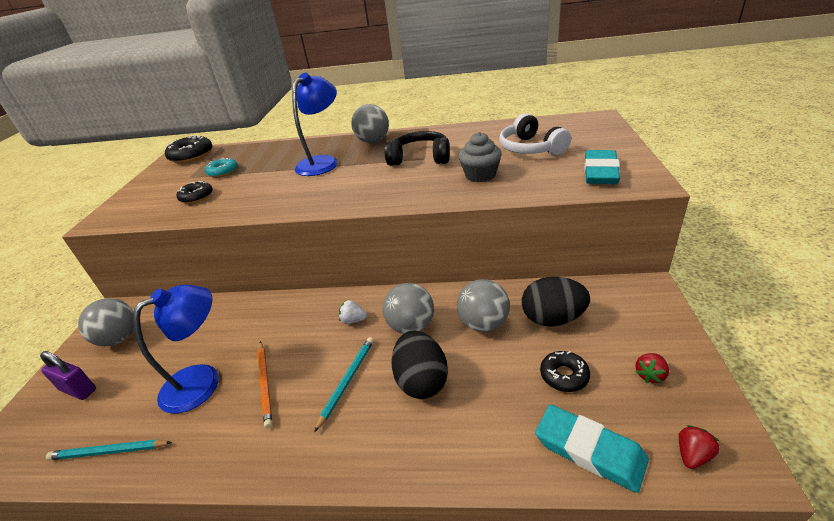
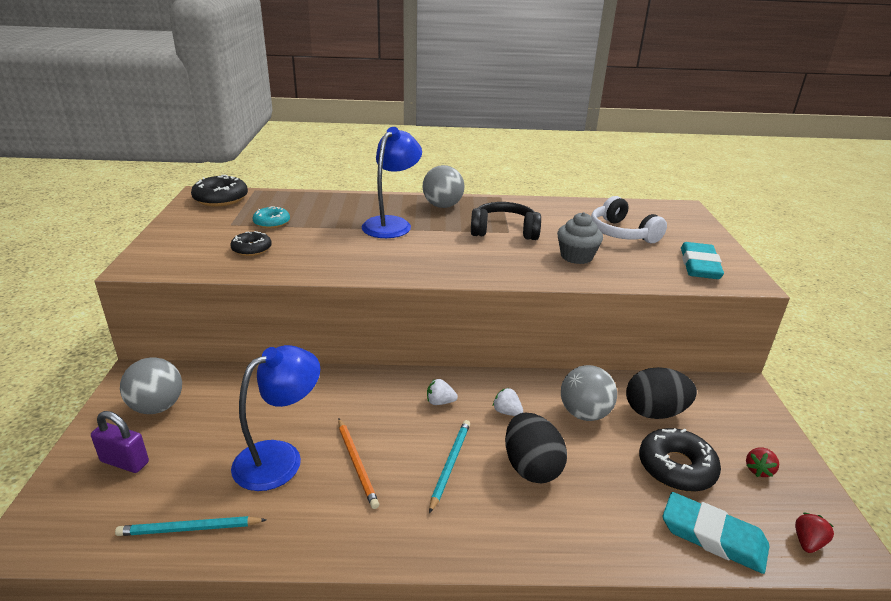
camera: 10 degrees left, 5 degrees down
(411, 326) = (507, 412): grey ball -> white strawberry
(564, 375) = (676, 467): black donut -> black donut, size x1.59

